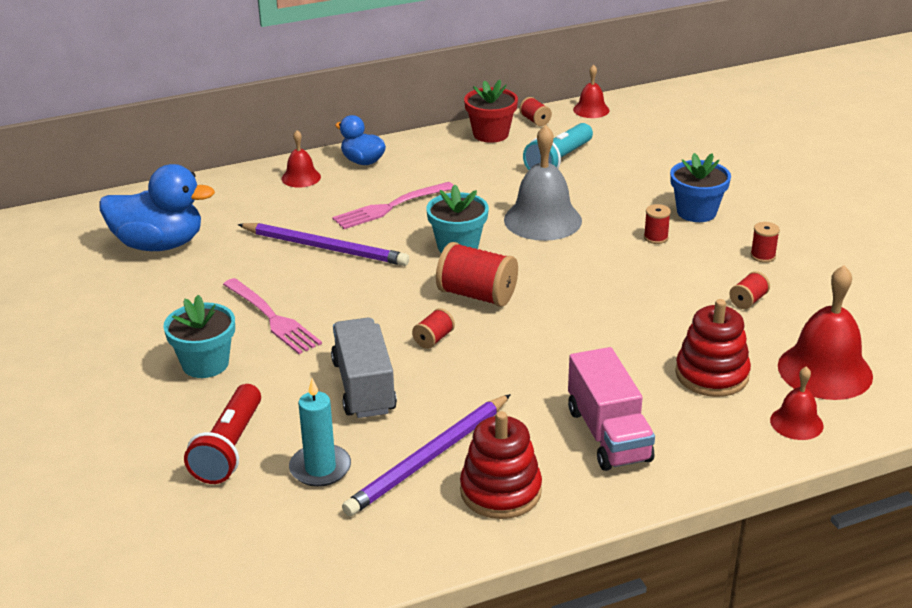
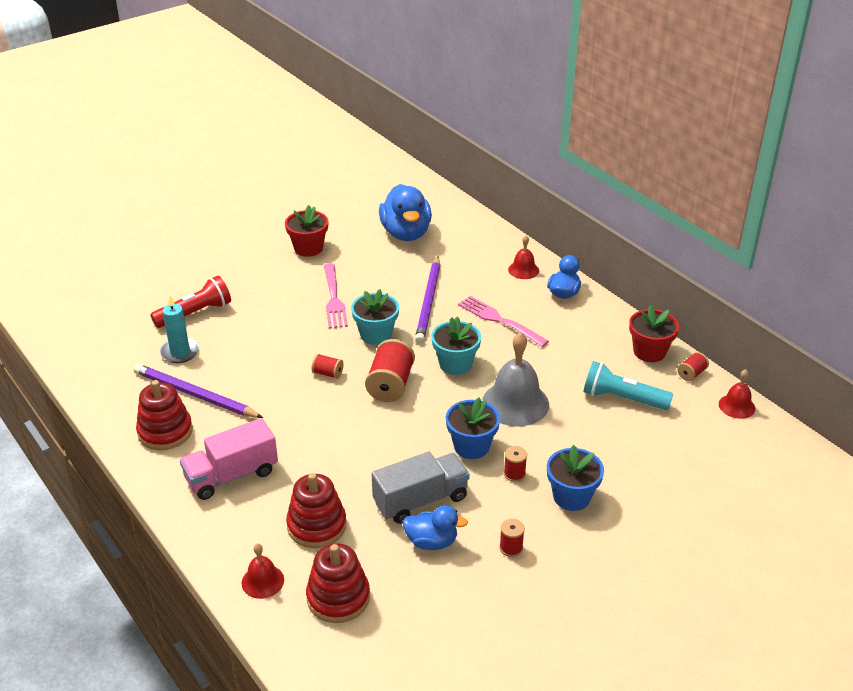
camera: 75 degrees right, 5 degrees up
(132, 327) = (308, 248): none -> red flower pot
(205, 364) = (276, 284): turquoise flower pot -> turquoise flower pot (376, 334)
(229, 448) = (195, 313): red flashlight -> red flashlight turned 150 degrees clockwise
(271, 318) = (333, 298): pink fork -> pink fork turned 45 degrees counterclockwise
(364, 387) = (265, 353): grey truck -> grey truck (420, 500)
(605, 256) = (471, 446): none -> blue flower pot
(748, 301) = (432, 542): red spool -> blue duck
(825, 371) = (338, 597): red bell -> red stacking toy

